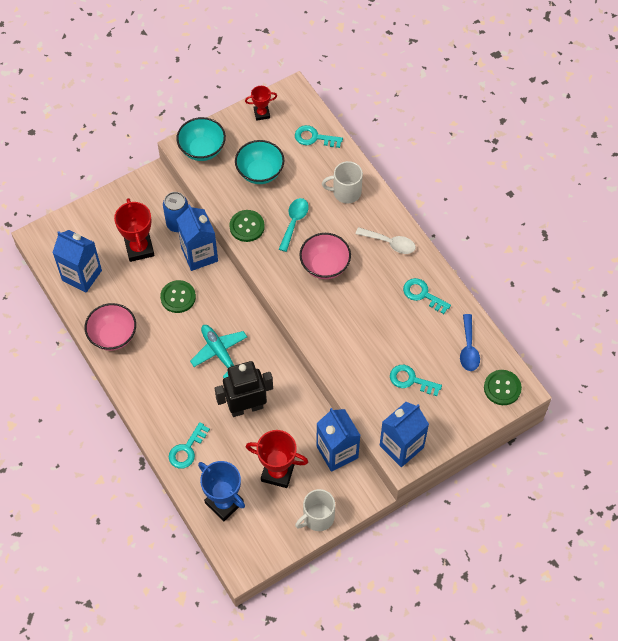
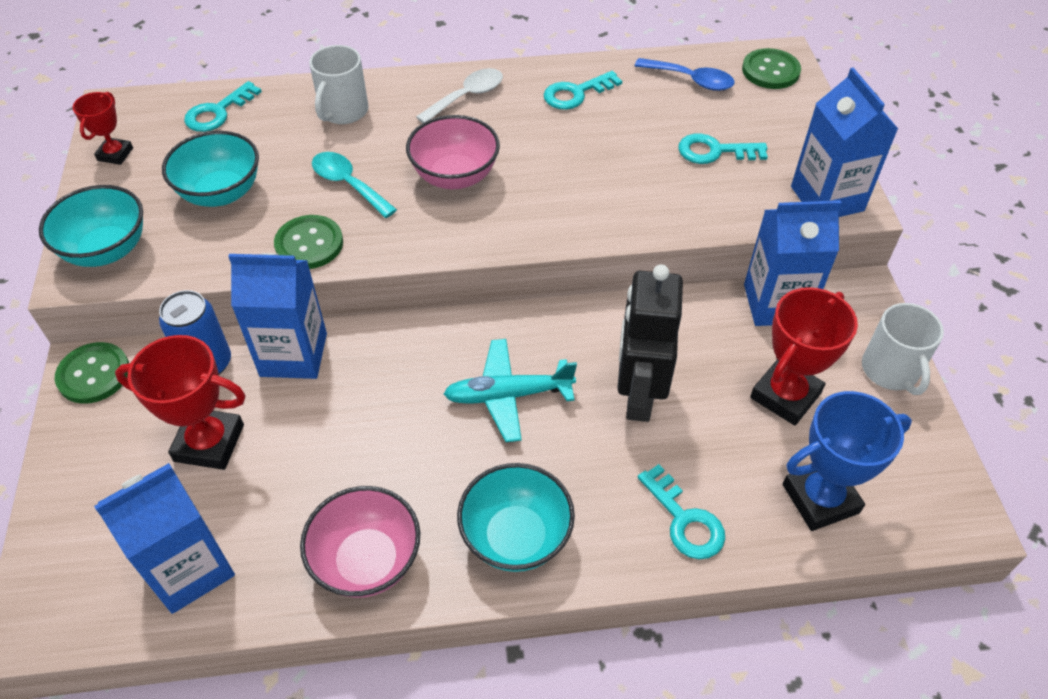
camera: 65 degrees left, 10 degrees down
(148, 386) = (516, 537): none -> turquoise bowl
(178, 297) = (356, 418): green button -> green button (94, 374)
(411, 380) = (714, 151): turquoise key -> turquoise key turned 45 degrees clockwise

